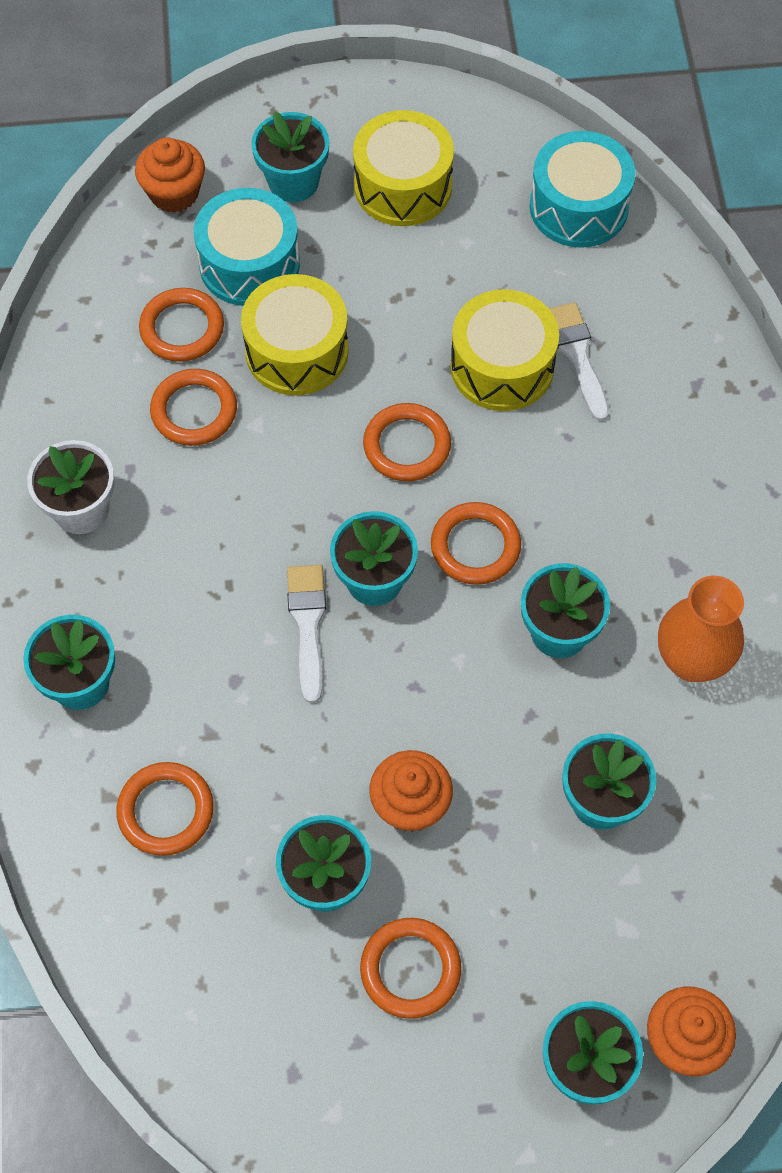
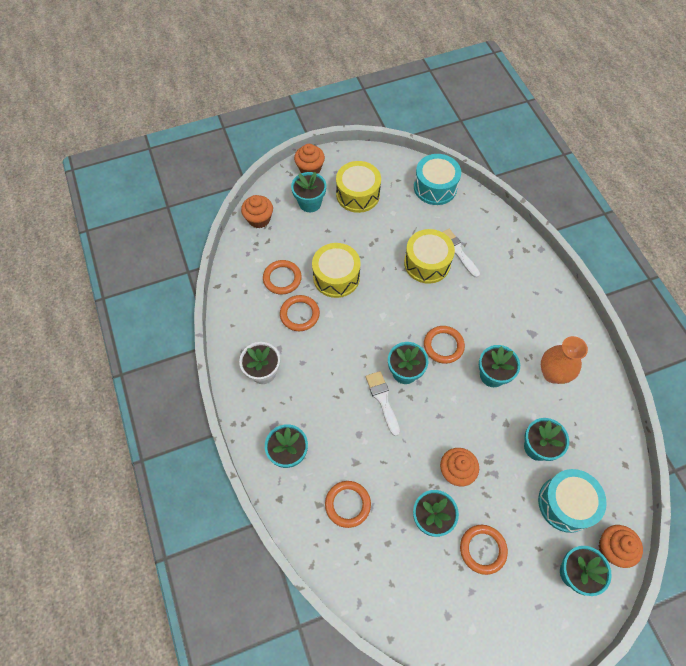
camera: 15 degrees left, 0 degrees up
(249, 264) = (302, 243): turquoise drum -> turquoise drum (566, 503)
(318, 108) = (310, 169): none -> orange cupcake
(407, 445) = (398, 308): orange ring -> none

